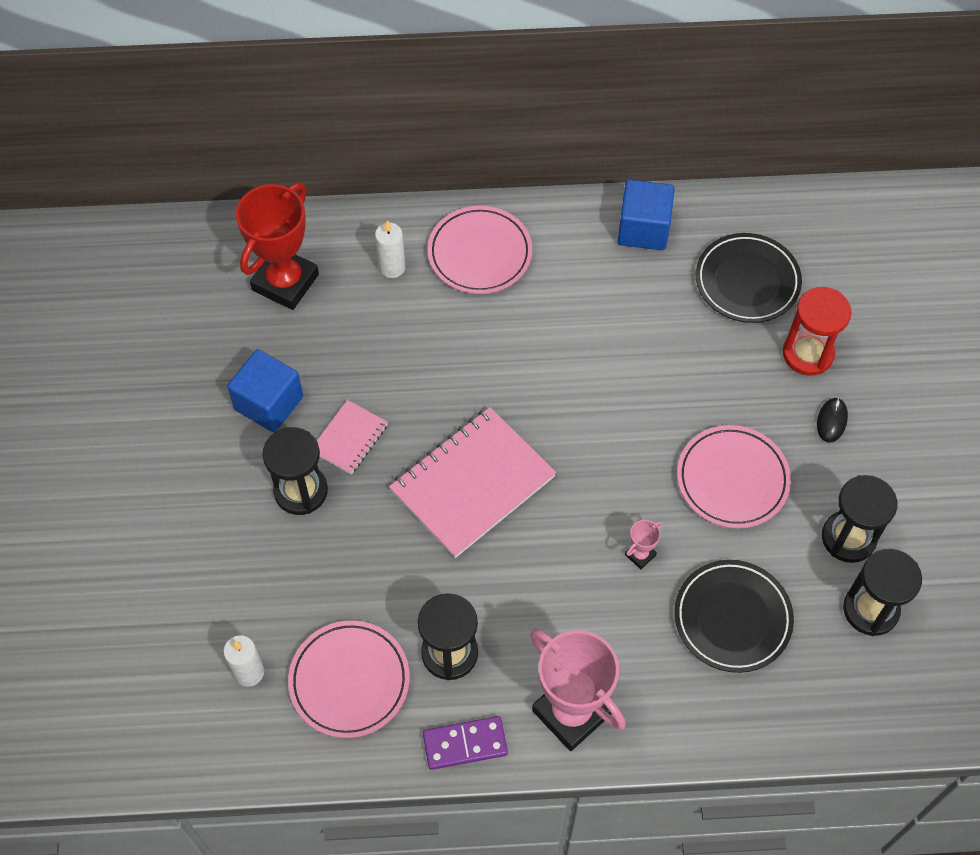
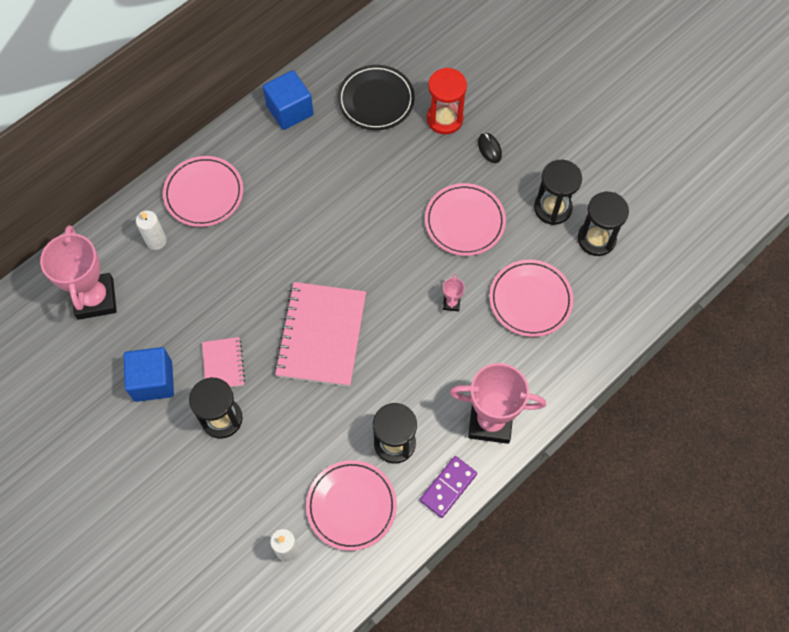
camera: 40 degrees left, 5 degrees up
(285, 282) = (95, 299): red trophy -> pink trophy
(732, 618) = (530, 300): black plate -> pink plate

